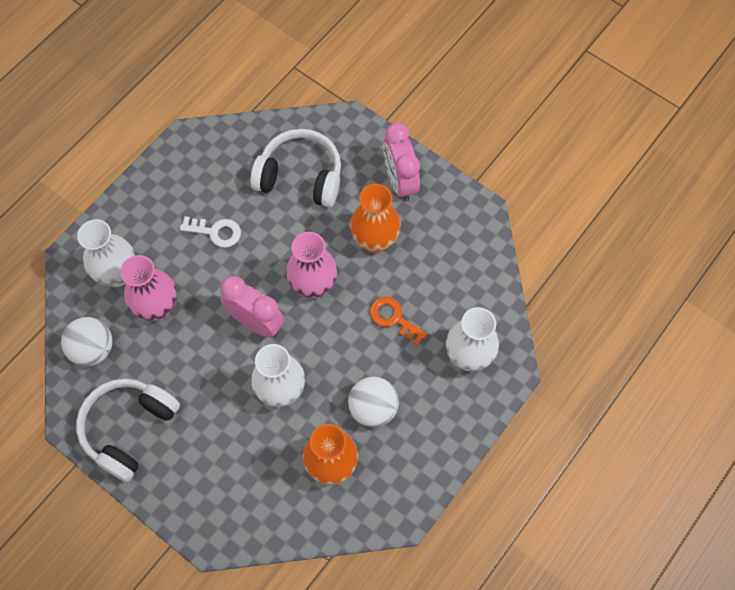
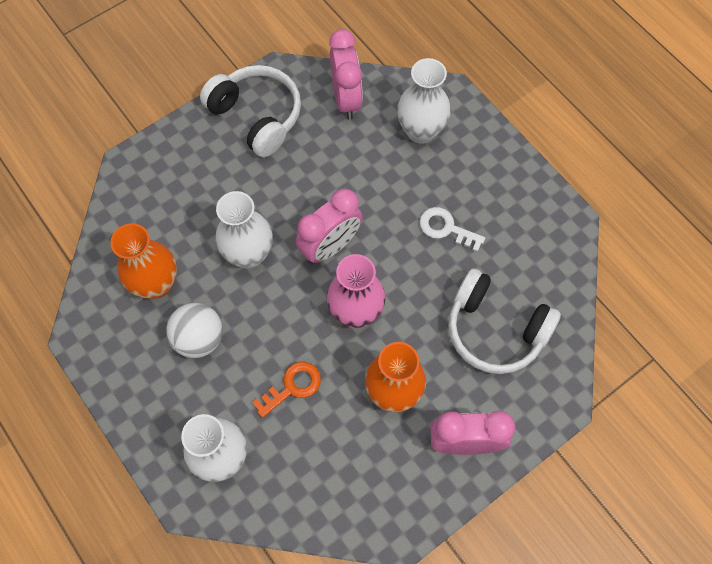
camera: 105 degrees right, 0 degrees up
(93, 349) = (346, 99): white ball -> pink clock
(158, 307) = (373, 160): pink vase -> none
(216, 232) = (446, 228): white key -> white key turned 90 degrees clockwise
(300, 177) = (495, 329): white headphones -> white headphones turned 90 degrees clockwise

